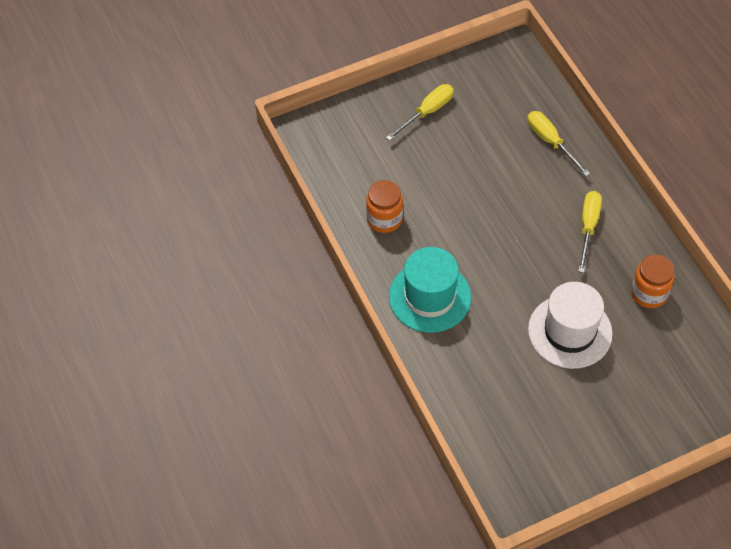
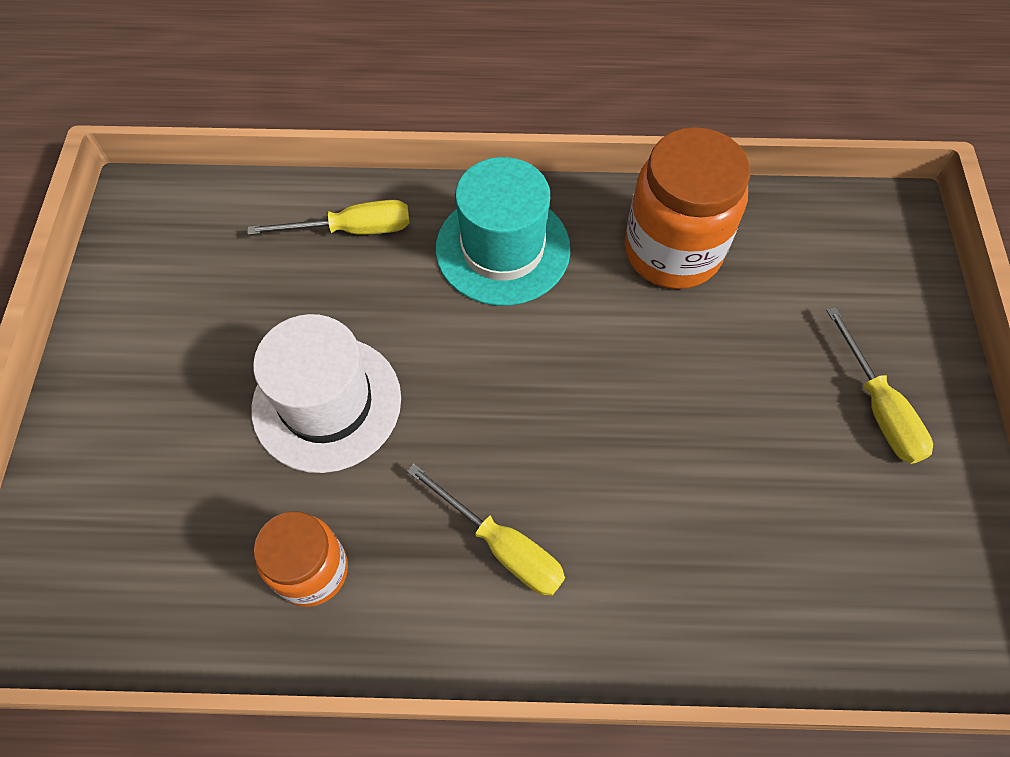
camera: 115 degrees right, 5 degrees up
(384, 219) = (672, 251): orange jar -> orange jar, size x1.63
(550, 142) = (726, 588): yellow screwdriver -> yellow screwdriver (352, 230)

